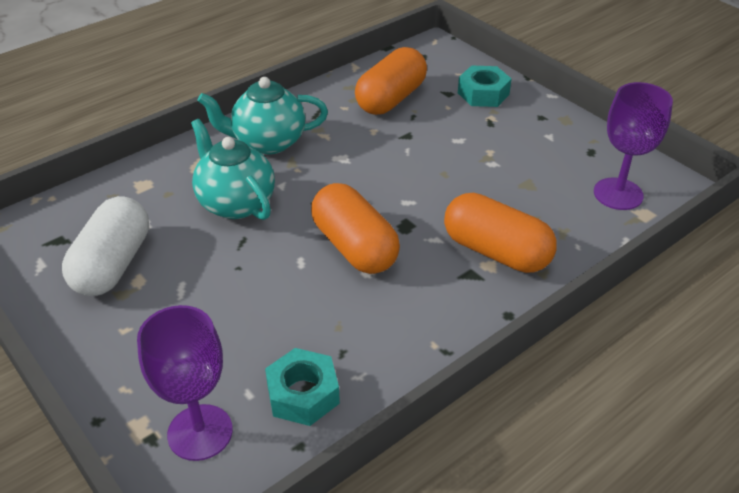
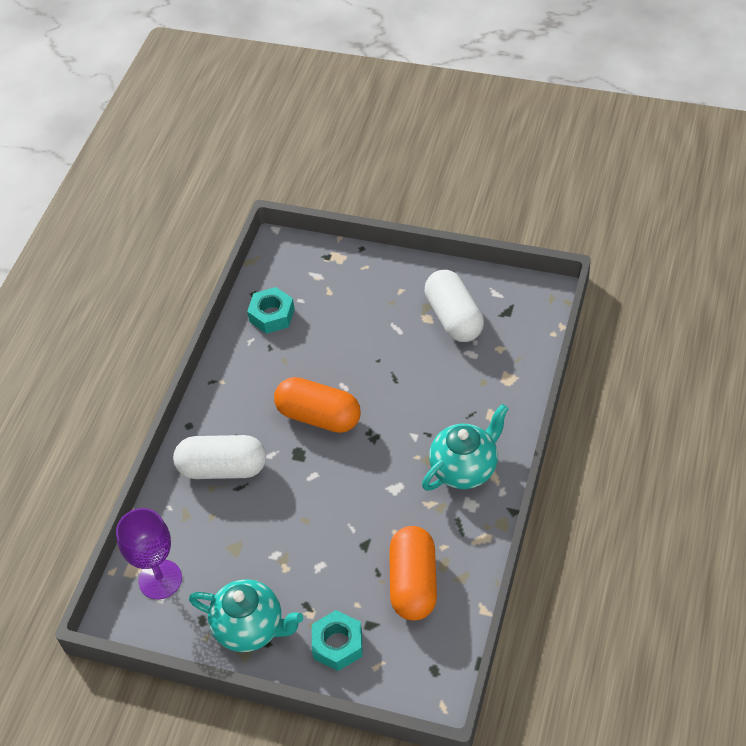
camera: 150 degrees right, 10 degrees up
(200, 432) = (306, 271): purple goblet -> none
(235, 203) = (429, 402): turquoise teapot -> turquoise teapot (250, 628)
(496, 252) = (223, 468): orange capsule -> white capsule

